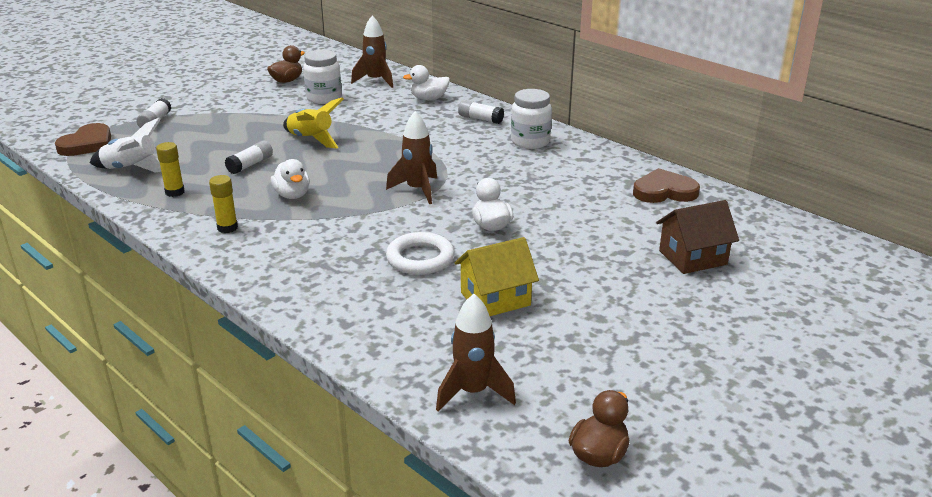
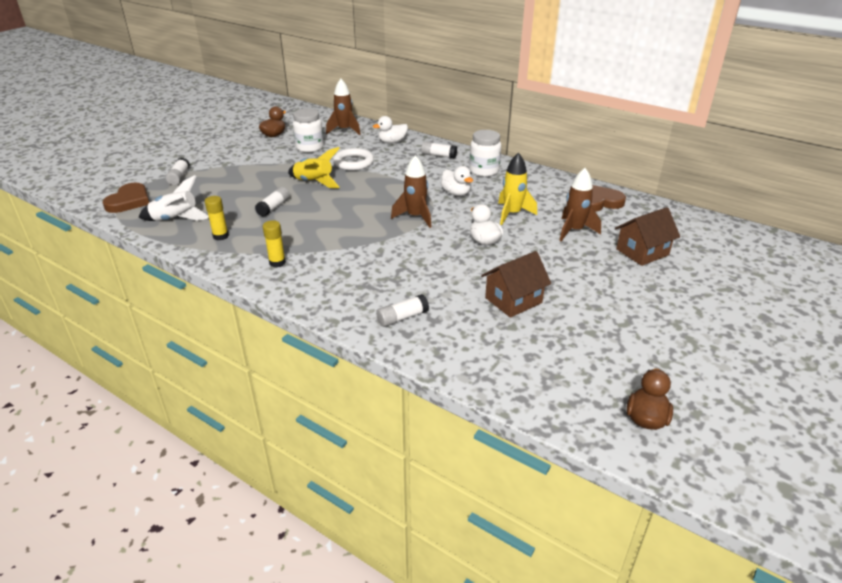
camera: 10 degrees left, 5 degrees up
(292, 195) = (318, 230): white duck -> white duck (456, 193)
(348, 304) = (402, 317): none -> white glue stick
(420, 258) = (442, 273): white ring -> white ring (353, 162)
(473, 392) = (530, 379): brown rocket -> brown rocket (574, 231)
(495, 299) = (513, 300): yellow house -> brown house
(542, 197) = (512, 214): none -> yellow rocket

